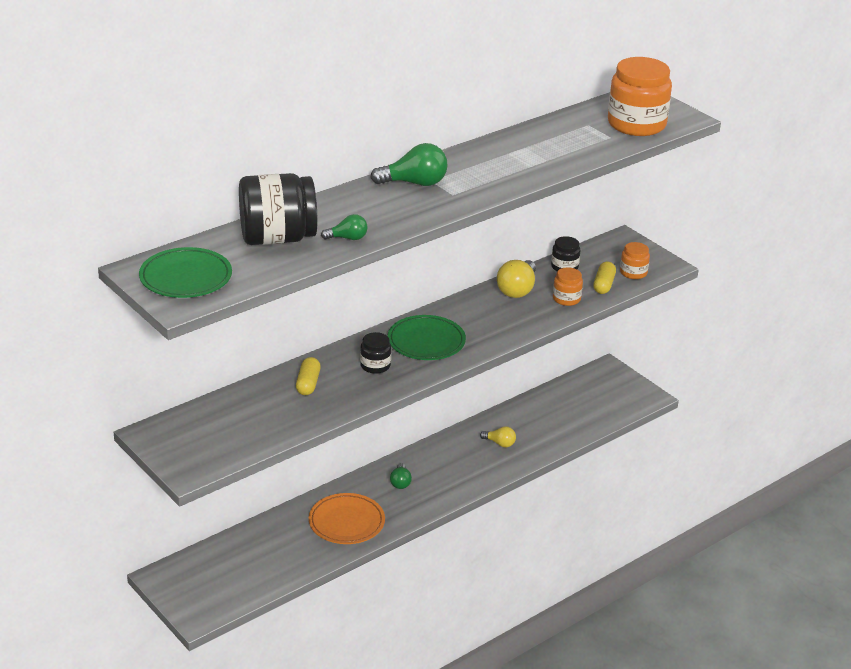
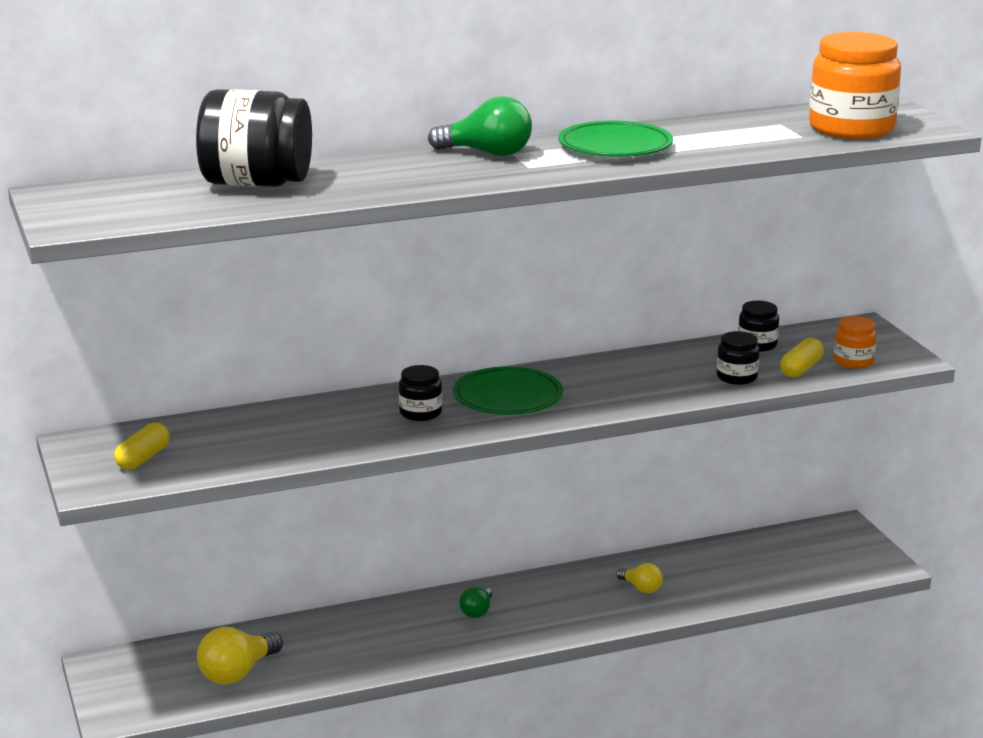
camera: 20 degrees right, 10 degrees down
(186, 278) = (103, 205): green plate -> green plate (615, 146)
(308, 384) = (317, 420): yellow capsule -> yellow capsule (143, 458)
(346, 522) = (377, 644): orange plate -> none
(347, 238) = (347, 192): green light bulb -> none
(517, 290) = (673, 360): yellow light bulb -> yellow light bulb (237, 673)
(566, 299) = (737, 377): orange jar -> black jar

